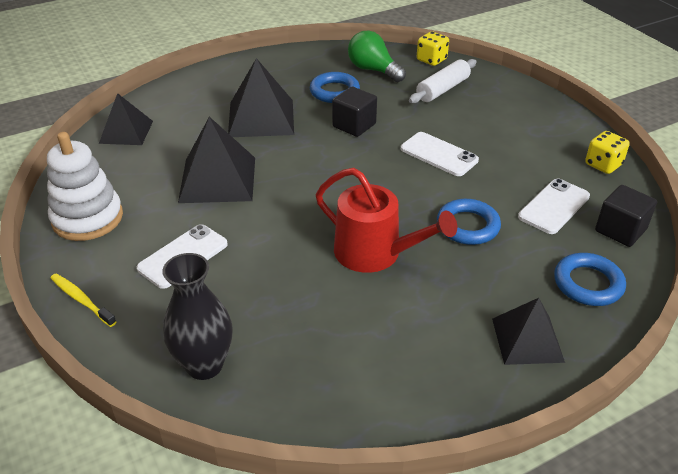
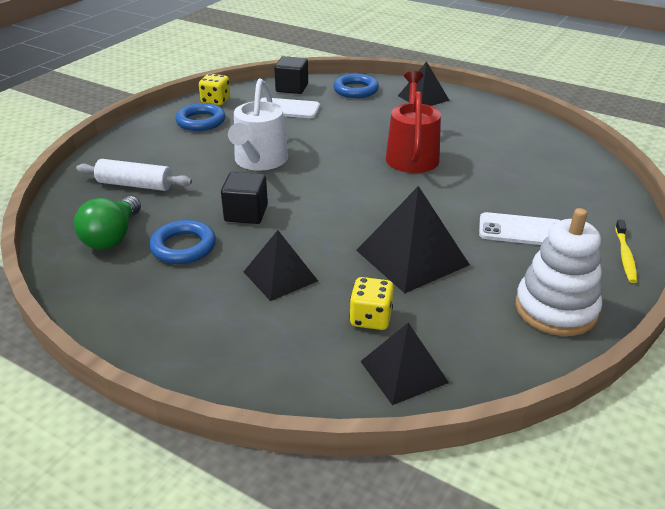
camera: 120 degrees left, 5 degrees down
(204, 365) = (585, 180): black vase -> none
(261, 118) = (280, 276): black pyramid -> black pyramid, size x0.66
(431, 60) = (65, 207): yellow dice -> yellow dice (371, 318)
(439, 154) = (259, 161): white phone -> white watering can
(467, 226) = (342, 131): blue ring -> blue ring (201, 121)

